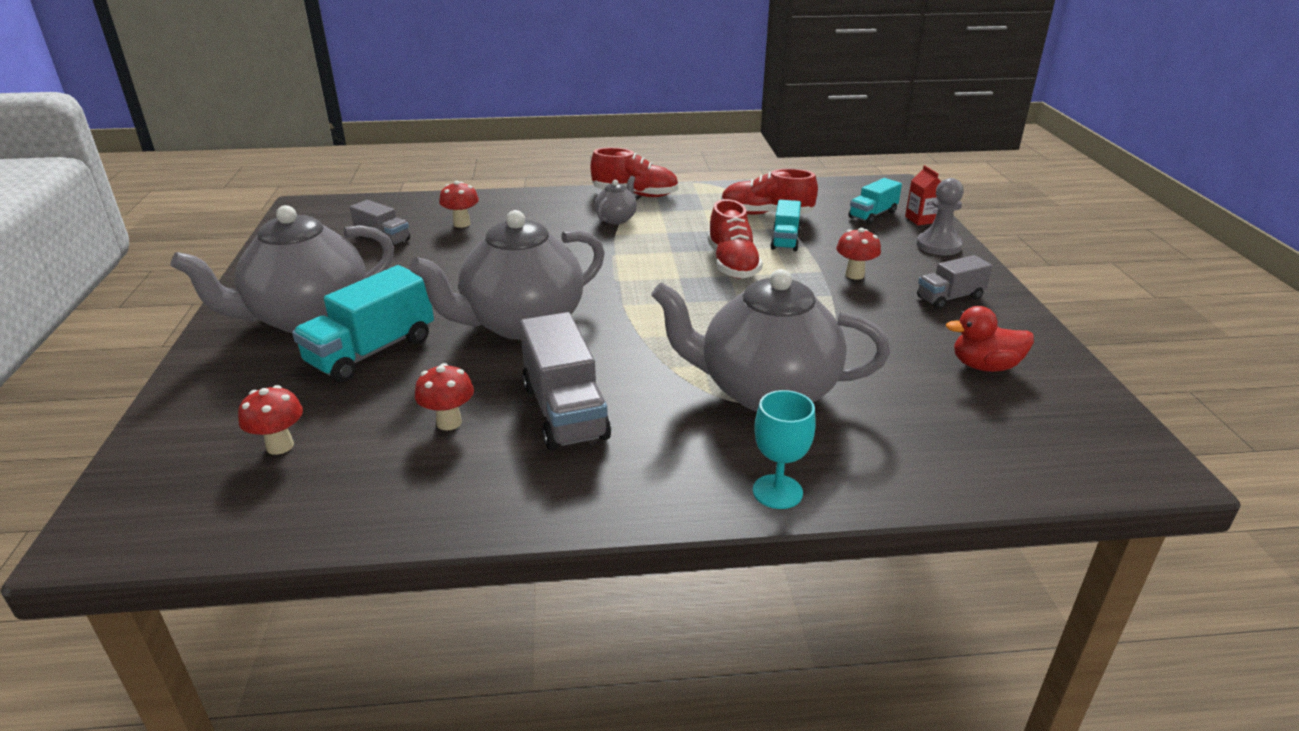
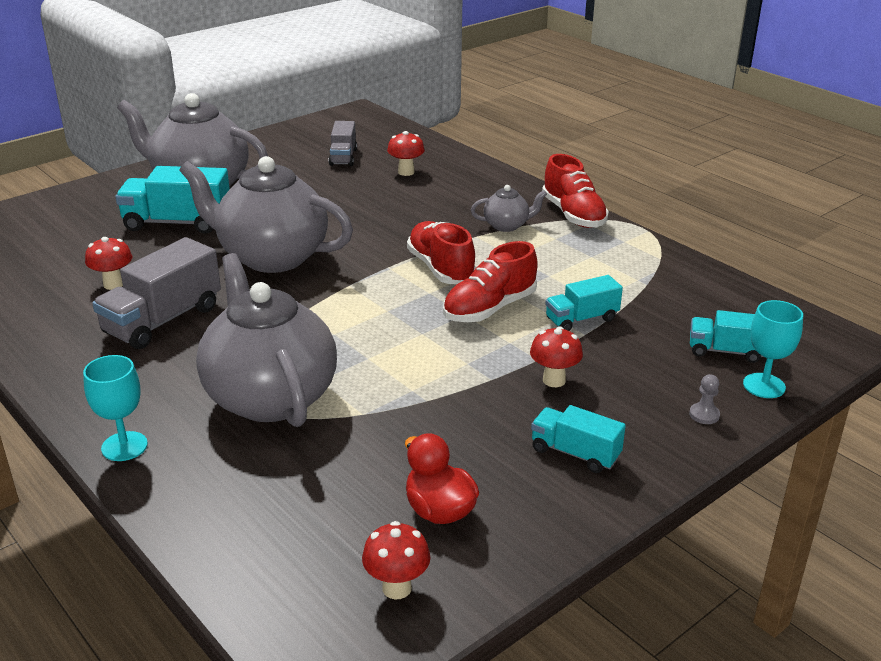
camera: 55 degrees right, 0 degrees up
(280, 446) = (45, 244): red mushroom -> red mushroom (397, 588)
(766, 214) = (630, 291): red shoe -> red shoe (441, 268)
(921, 219) = (764, 386): red carton -> turquoise goblet
(938, 246) = (704, 415): grey pawn -> grey pawn, size x0.51
(950, 297) = (575, 453): grey truck -> turquoise truck

